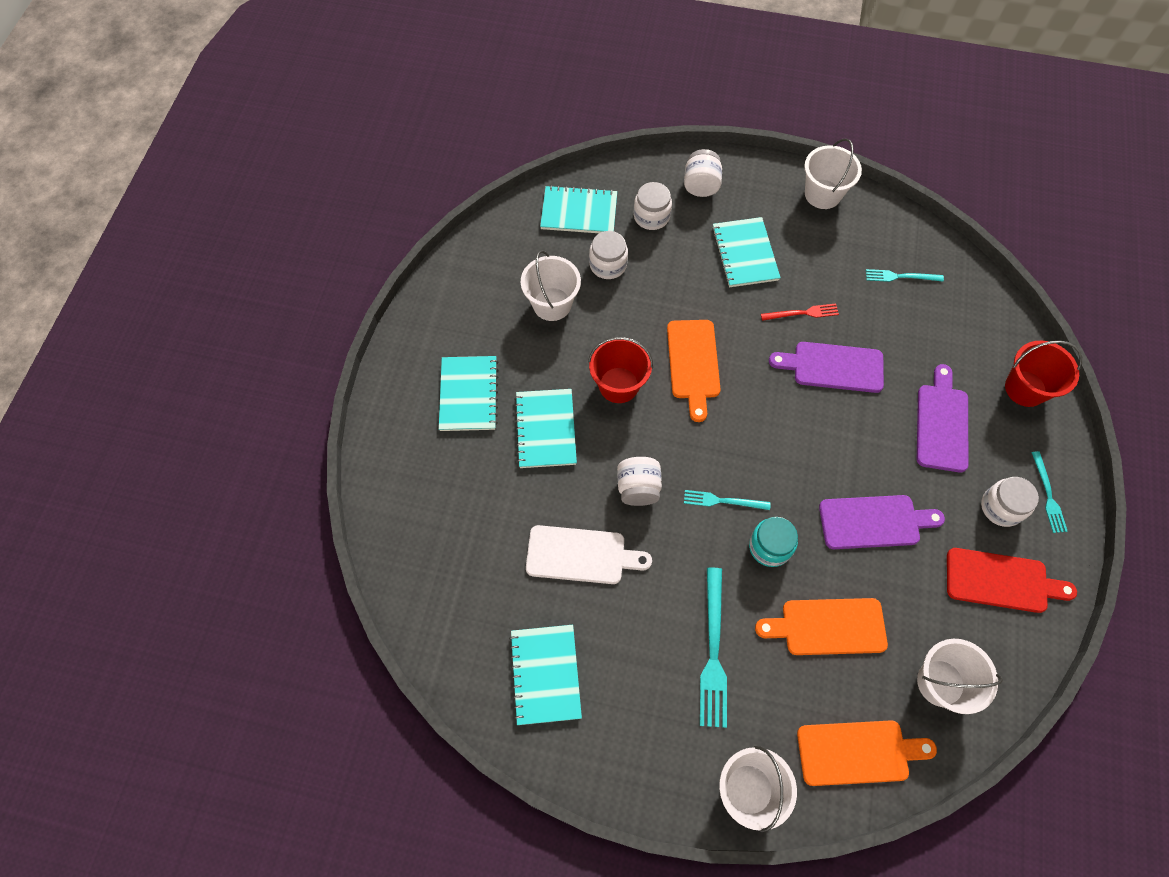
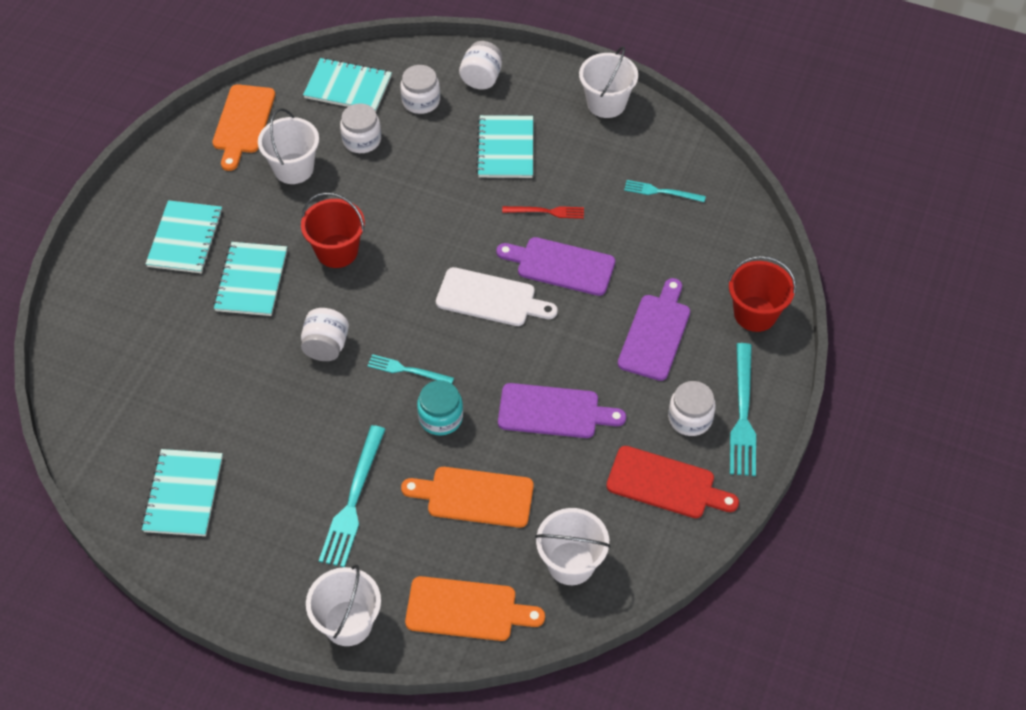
camera: 10 degrees right, 10 degrees down
(581, 555) = (251, 396): white cutting board -> white cutting board (490, 298)
(693, 363) = (419, 242): orange cutting board -> orange cutting board (243, 123)
(1048, 495) = (743, 415): turquoise fork -> turquoise fork, size x1.70

